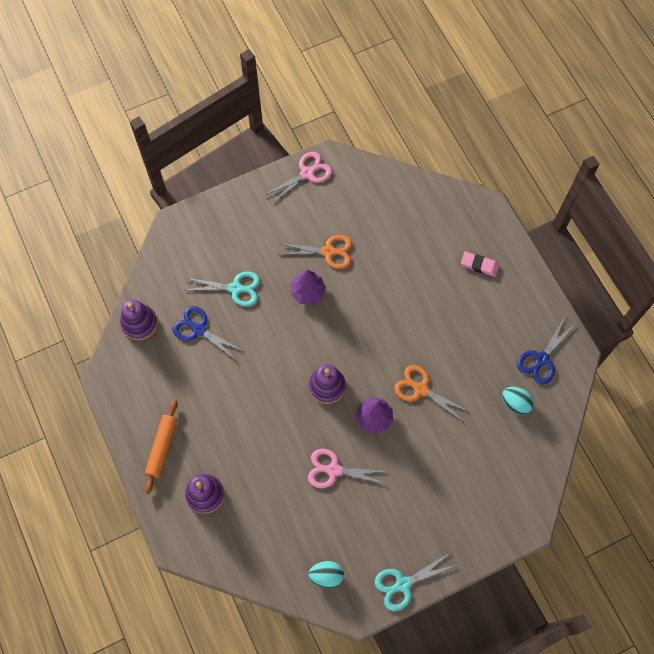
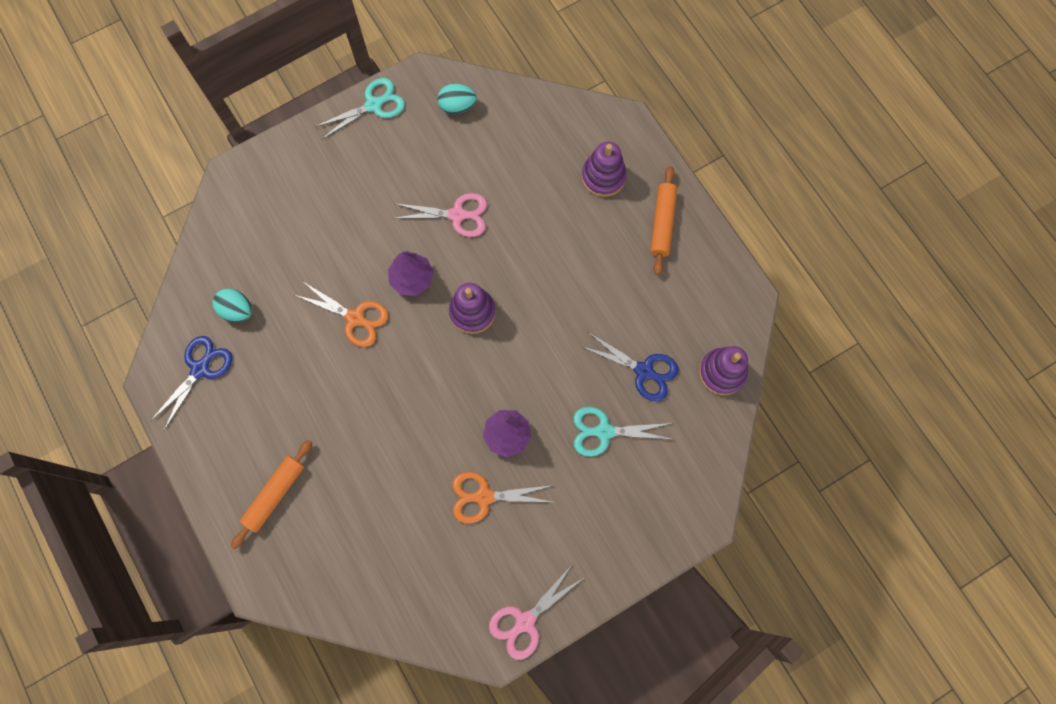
camera: 175 degrees right, 5 degrees up
(479, 265) = (275, 494): pink eraser -> orange rolling pin

